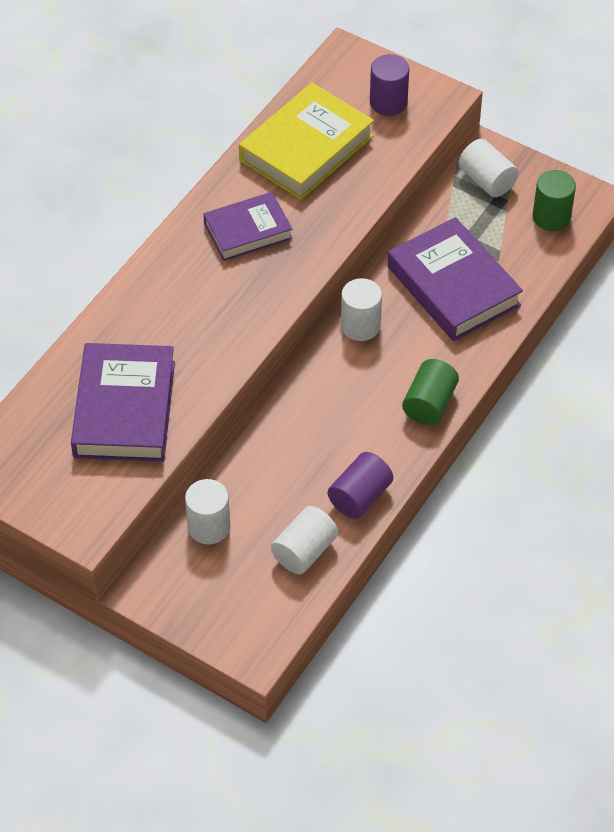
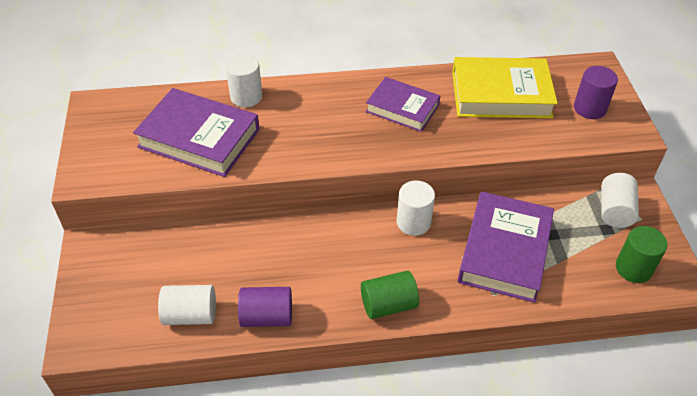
camera: 50 degrees right, 5 degrees down
(124, 409) = (199, 138): purple book -> purple book turned 60 degrees clockwise
(208, 527) = (169, 249): white cylinder -> white cylinder (246, 97)

